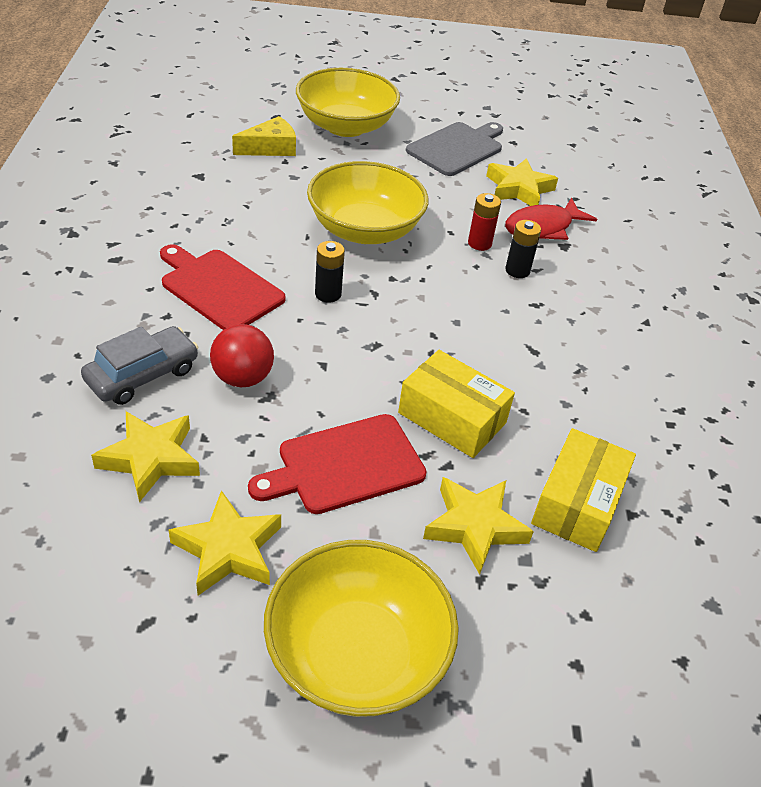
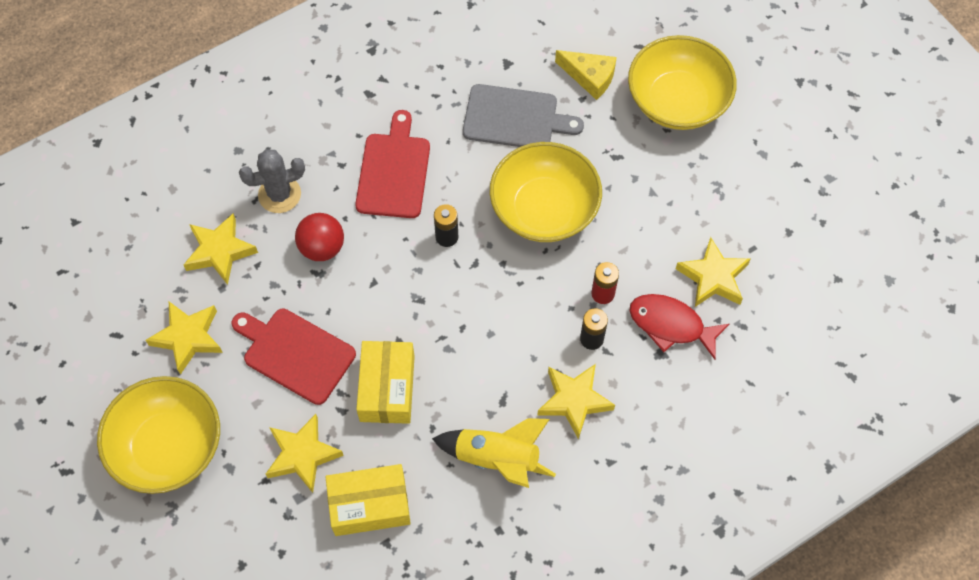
camera: 60 degrees right, 20 degrees up
(142, 375) = (279, 194): grey car -> grey cactus
(457, 148) = (730, 197): grey cutting board -> grey cutting board (515, 118)
(569, 310) = (574, 400): none -> yellow star
(593, 385) = (497, 459): none -> yellow rocket

